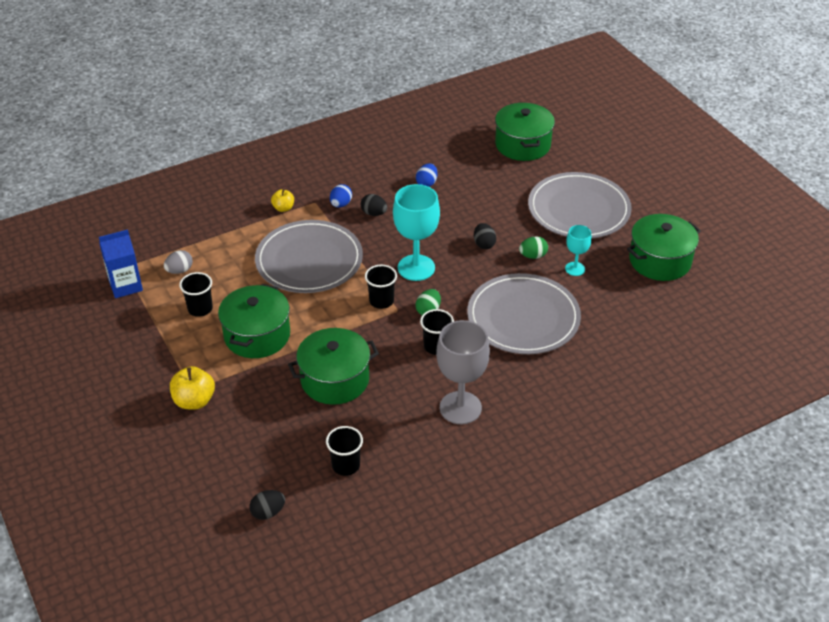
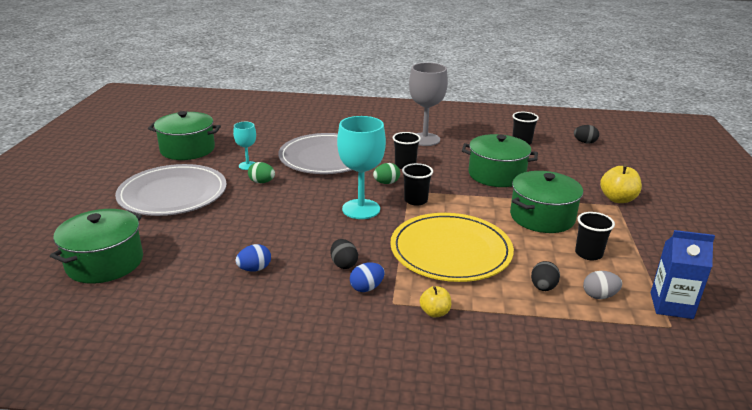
camera: 145 degrees left, 15 degrees down
(309, 260) = (450, 251): grey plate -> yellow plate
(484, 244) = (284, 202): black egg -> black egg (543, 287)

